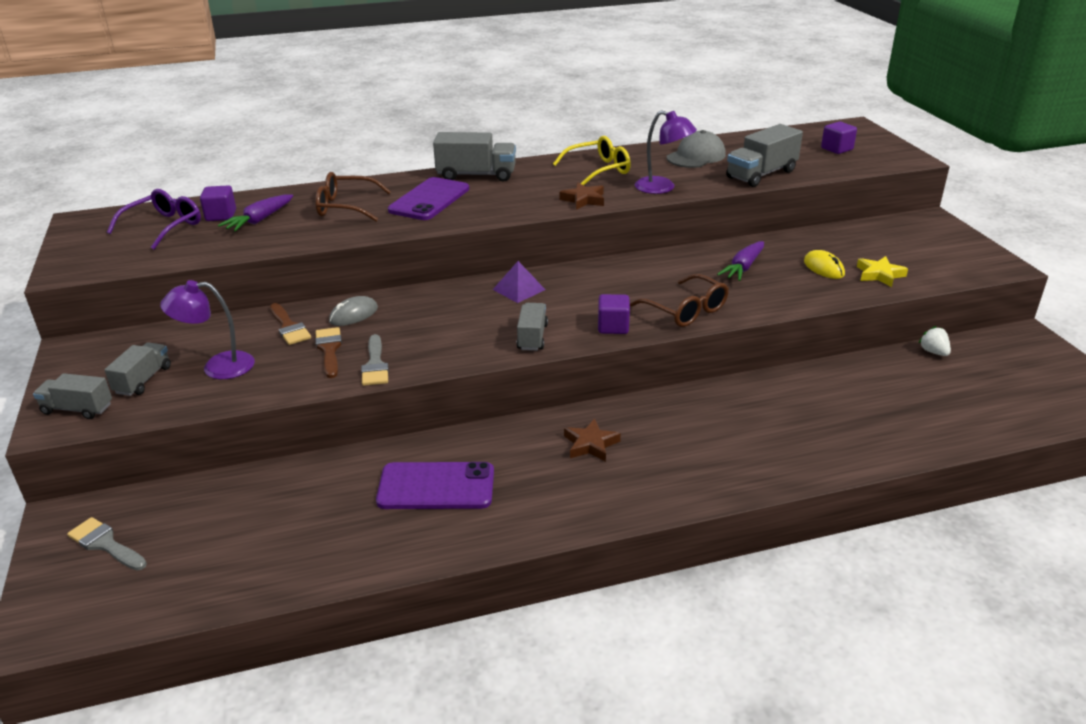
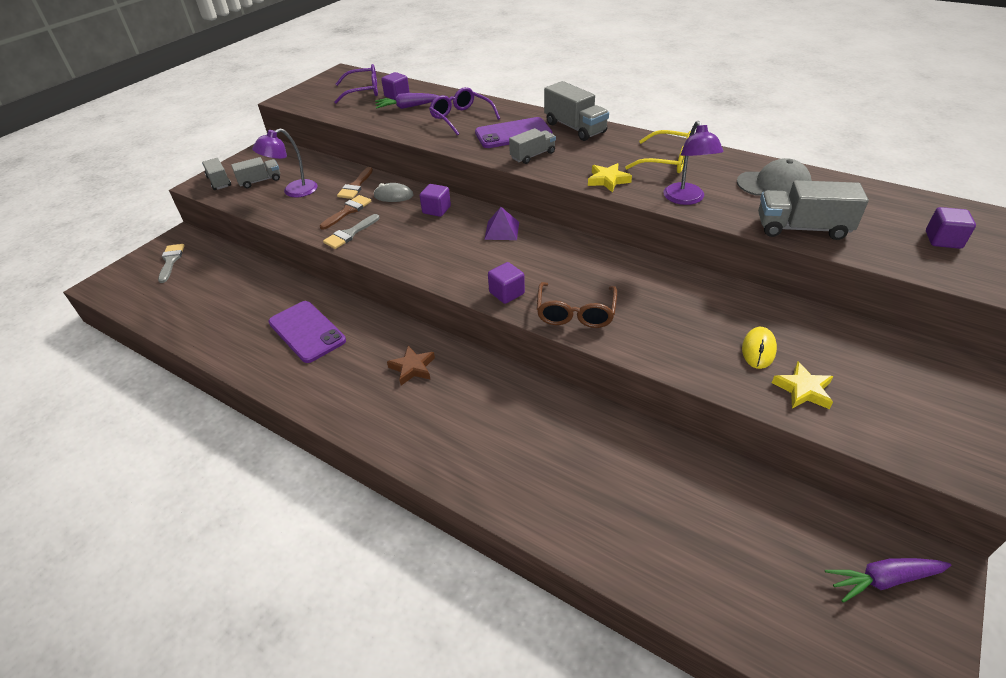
camera: 50 degrees right, 10 degrees up
(217, 367) = (293, 191): purple lamp -> purple lamp turned 75 degrees counterclockwise
(345, 207) = (461, 118): brown glasses -> purple glasses
(425, 304) = (436, 210): none -> purple cube
(532, 337) = (449, 269): grey truck -> grey truck (532, 155)
(583, 200) = (608, 180): brown star -> yellow star
(743, 267) = (686, 306): purple carrot -> purple carrot (883, 579)
(933, 352) = (790, 500): white strawberry -> none

